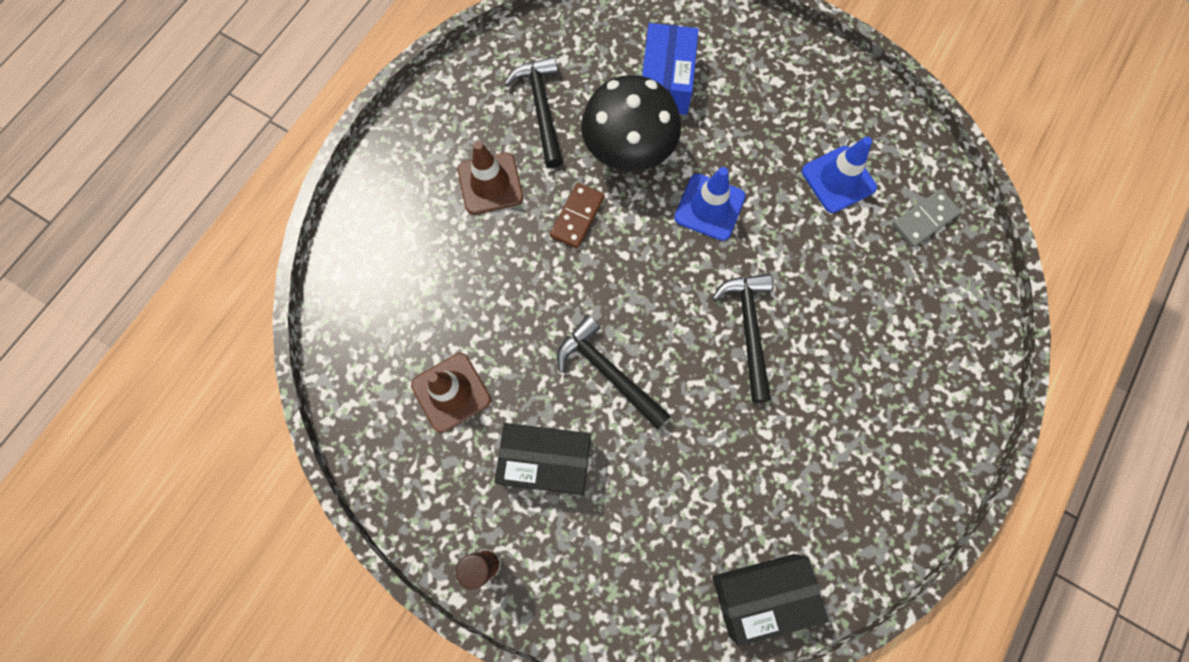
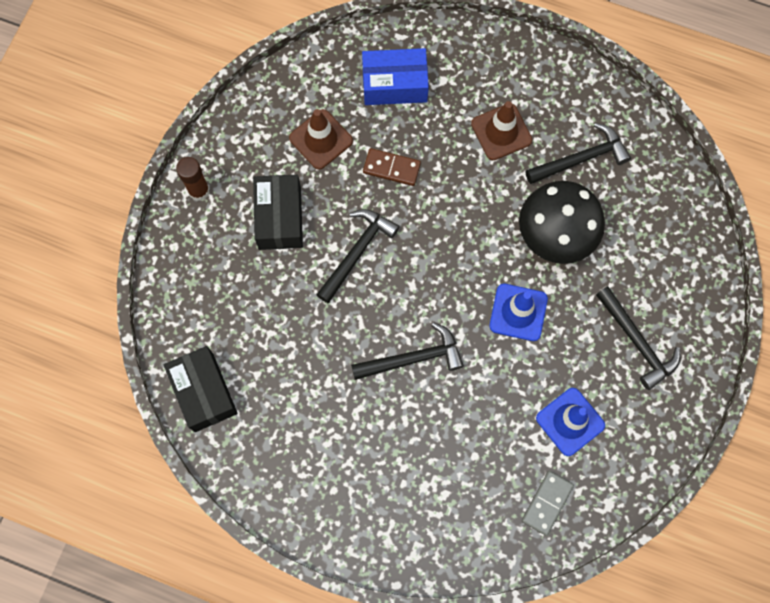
camera: 80 degrees right, 0 degrees up
(577, 217) = (486, 205): brown domino -> brown domino (391, 168)
(666, 81) = (634, 258): blue box -> blue box (394, 84)
(758, 98) = (637, 342): none -> black hammer
(924, 219) = (547, 503): grey domino -> grey domino turned 75 degrees clockwise

